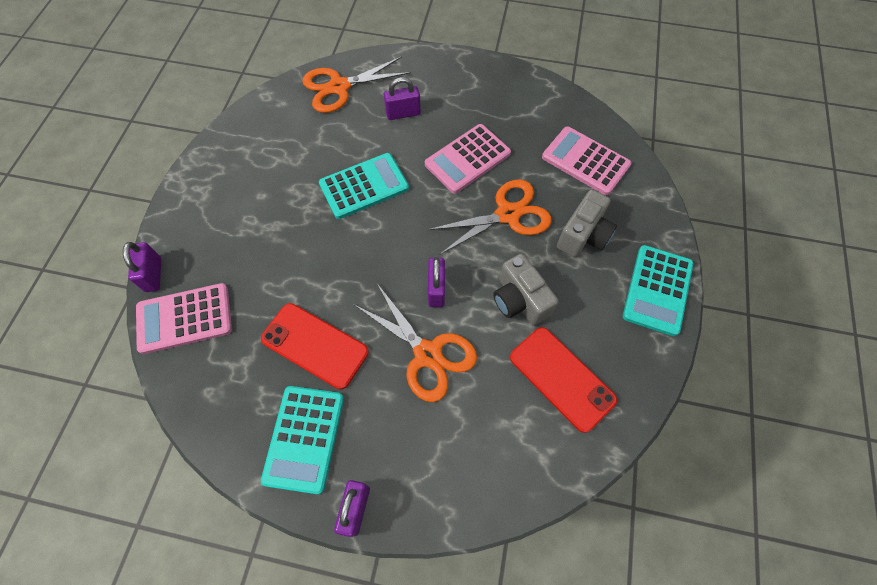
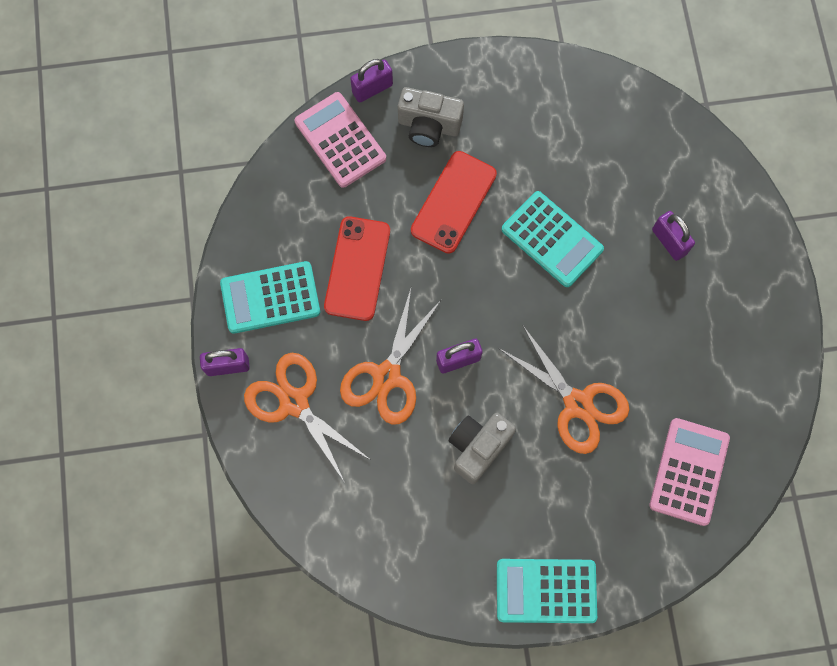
camera: 70 degrees right, 10 degrees up
(339, 87) = (676, 155): orange scissors -> orange scissors (294, 402)
(467, 159) = (635, 336): pink calculator -> none
(562, 378) = (409, 513): red phone -> red phone (453, 202)
(583, 235) = (583, 494): grey camera -> grey camera (429, 126)

